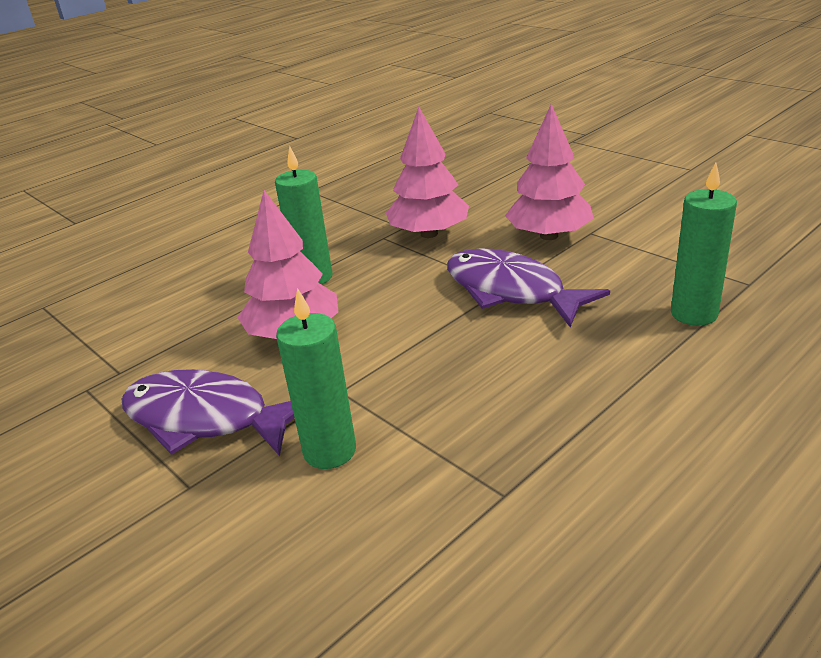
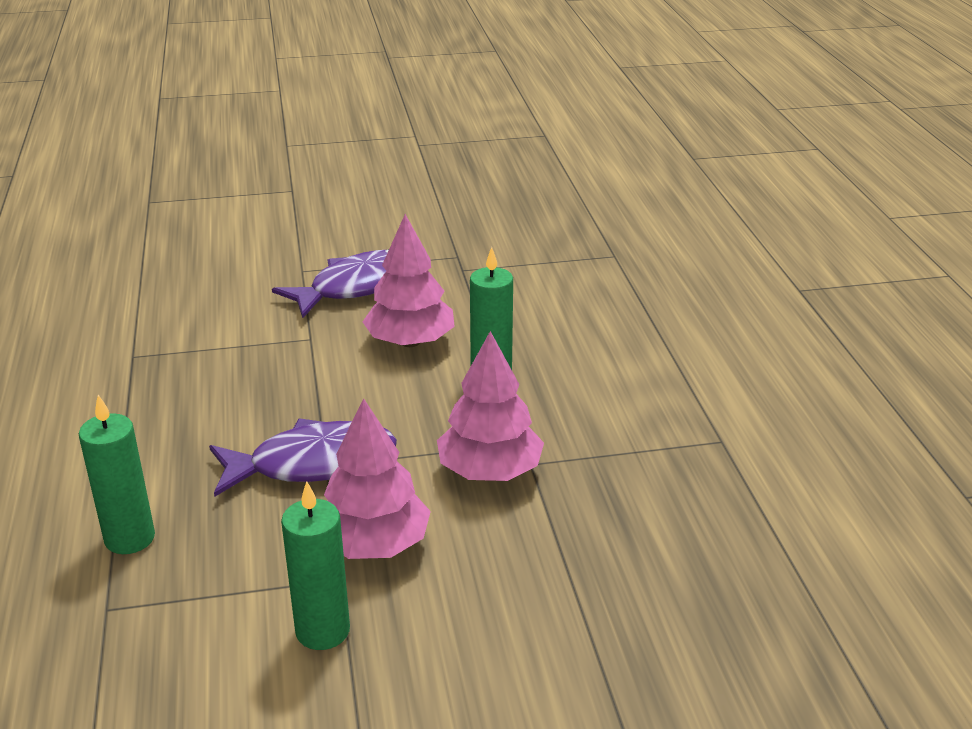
camera: 120 degrees right, 0 degrees up
(330, 451) = (258, 316): green candle -> green candle (322, 631)

